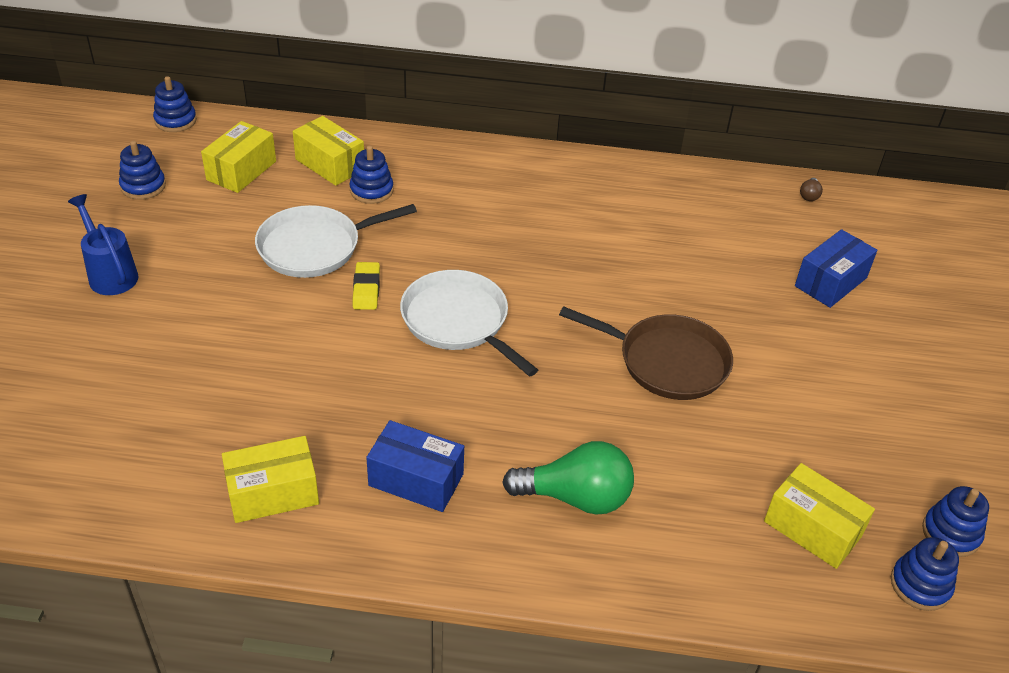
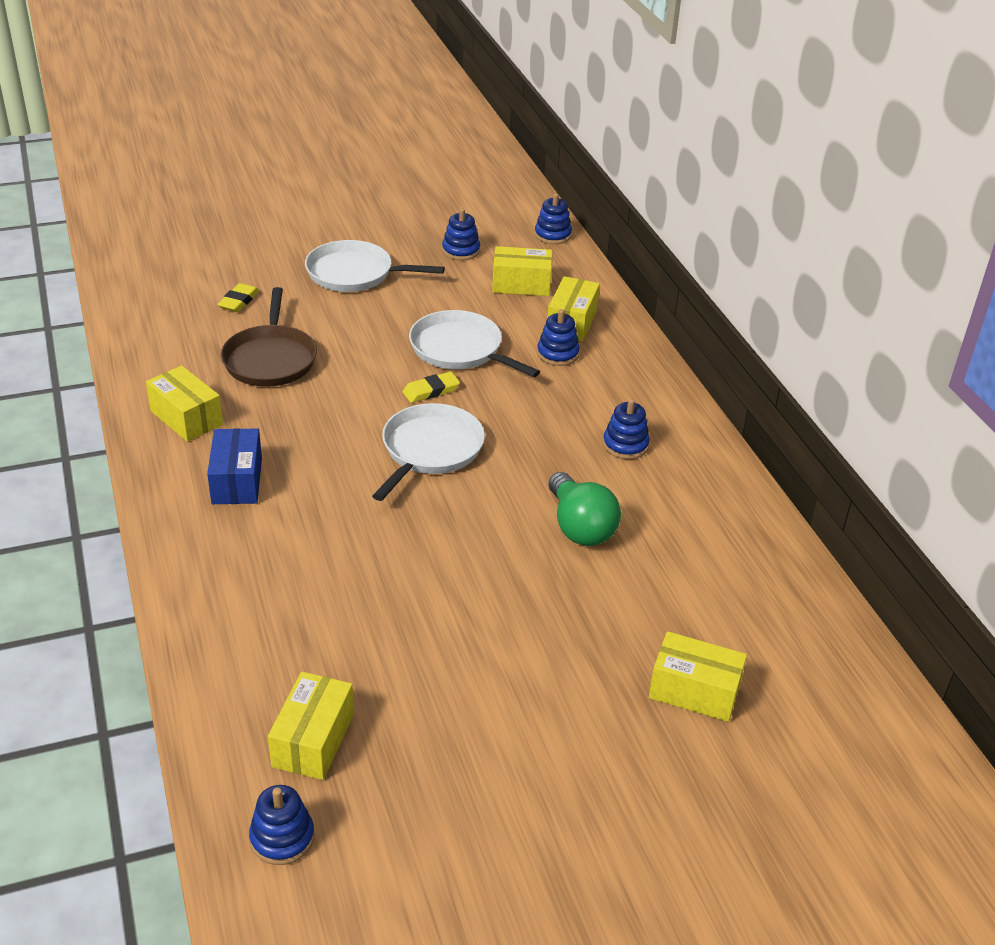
camera: 65 degrees right, 5 degrees down
(76, 383) = (239, 301): none -> yellow eraser
(110, 274) = (354, 274): blue watering can -> white pan
(576, 497) = (267, 573): green light bulb -> green light bulb (580, 527)
(667, 362) = (471, 591): brown pan -> brown pan (270, 359)
(809, 195) = (837, 645): brown light bulb -> none
(830, 282) = (694, 691): blue box -> yellow box
(950, 533) = (365, 855): blue stacking toy -> blue stacking toy (625, 445)

